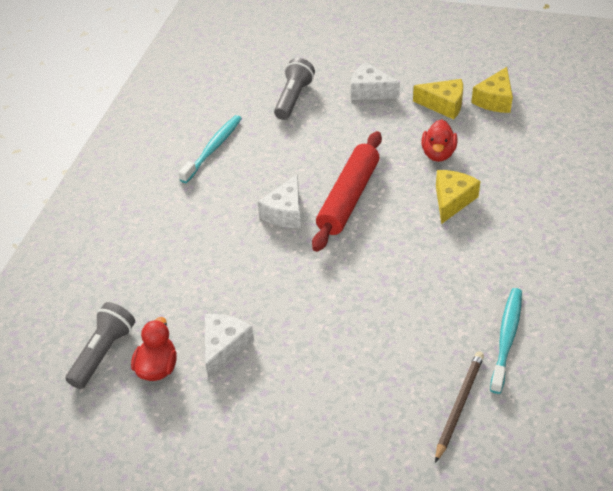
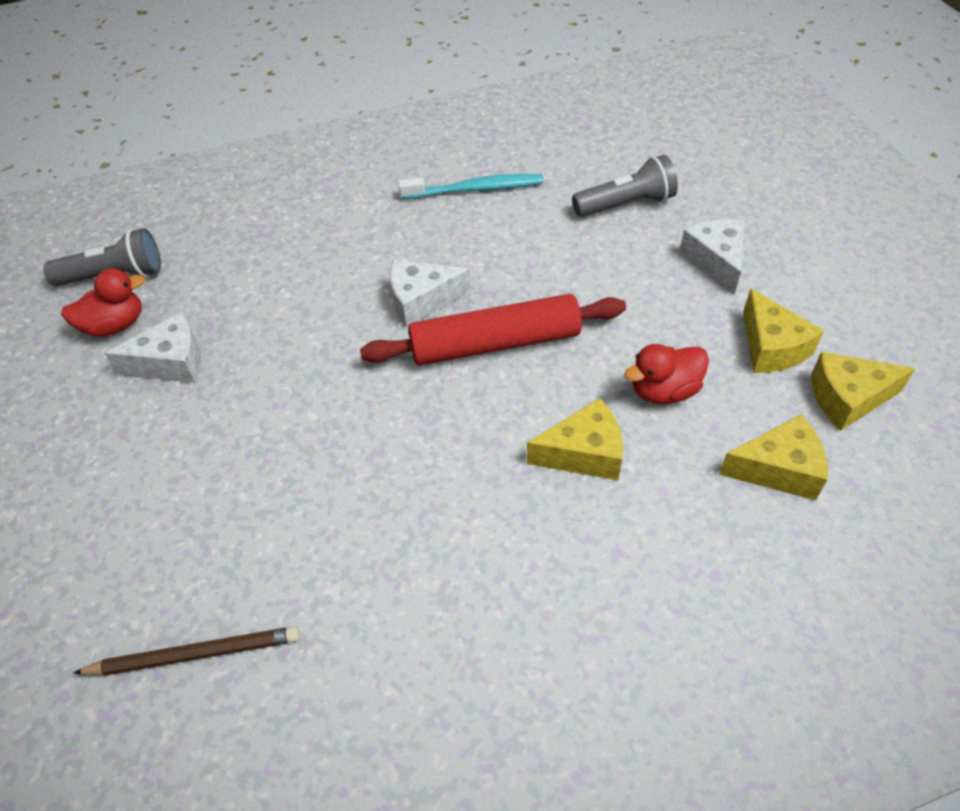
camera: 55 degrees right, 5 degrees up
(506, 338) = (355, 655): turquoise toothbrush -> none
(515, 143) = (778, 469): none -> yellow cheese

